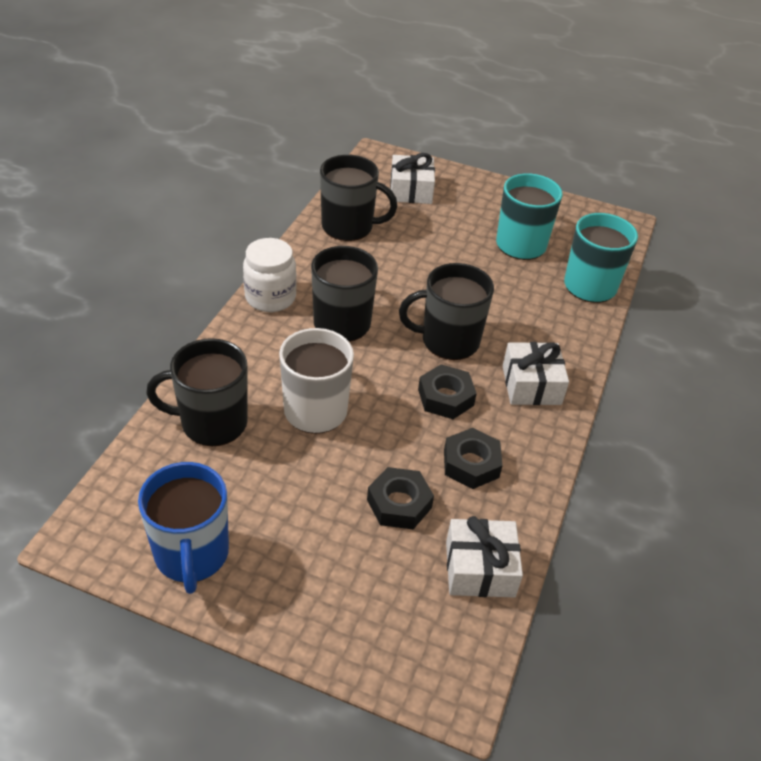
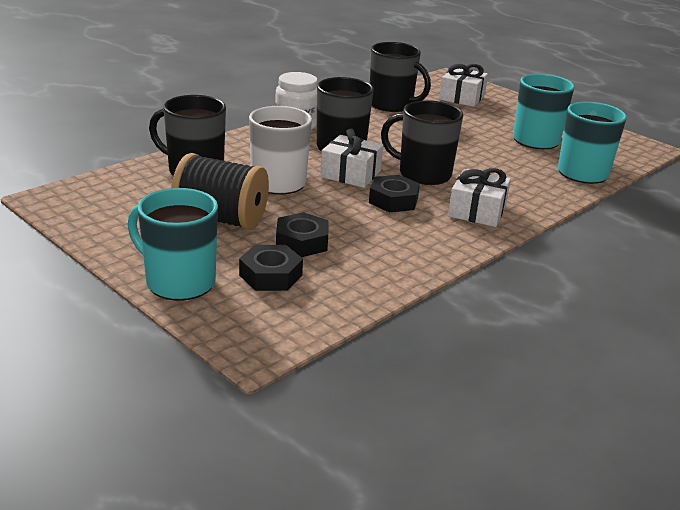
camera: 25 degrees right, 15 degrees down
(192, 555) = (118, 225): blue mug -> none
(295, 498) = (221, 219): none -> black spool
(318, 623) = (178, 282): none -> turquoise mug
(471, 464) = (383, 237): black nut -> black nut (270, 275)
(480, 569) = (338, 291): white gift -> white gift (350, 174)

